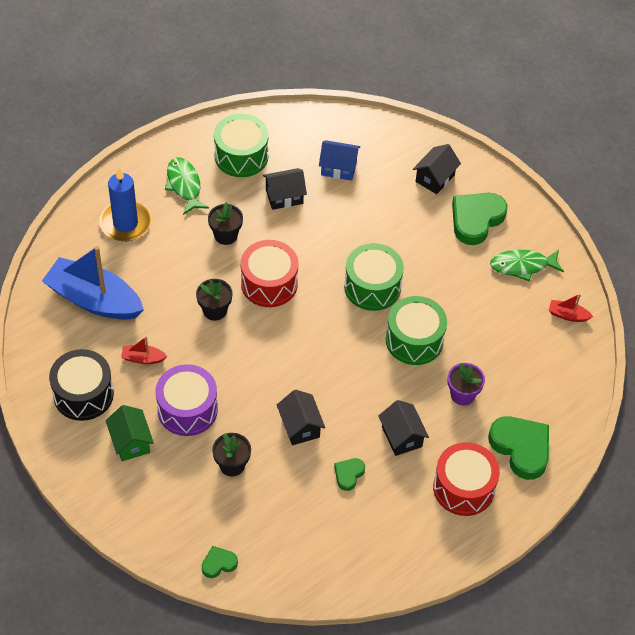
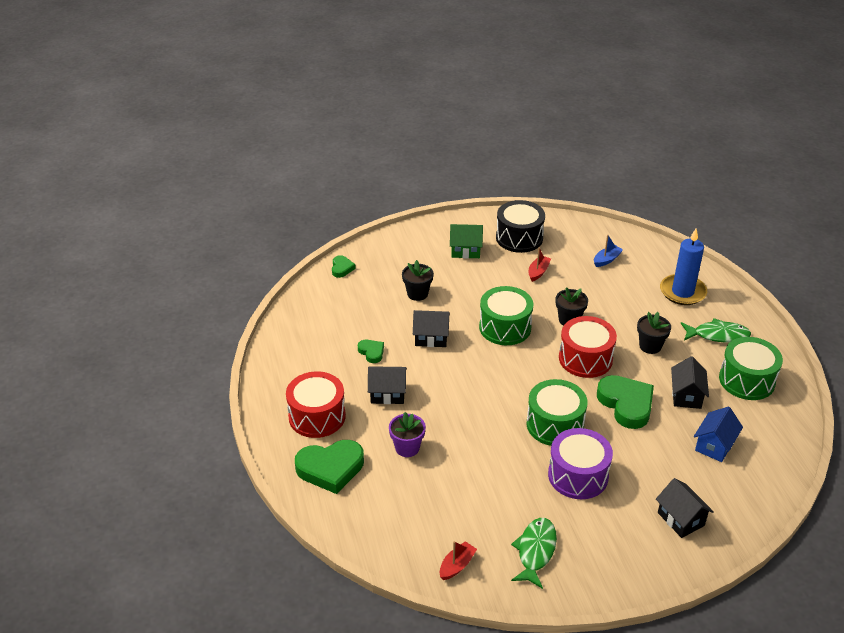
camera: 115 degrees right, 15 degrees down
(94, 299) = (606, 260): blue boat -> blue boat, size x0.42
(187, 409) = (479, 283): purple drum -> purple drum (578, 475)
(414, 340) = (482, 434): green drum -> green drum (505, 327)
(476, 220) = (612, 534): green heart -> green heart (626, 404)

